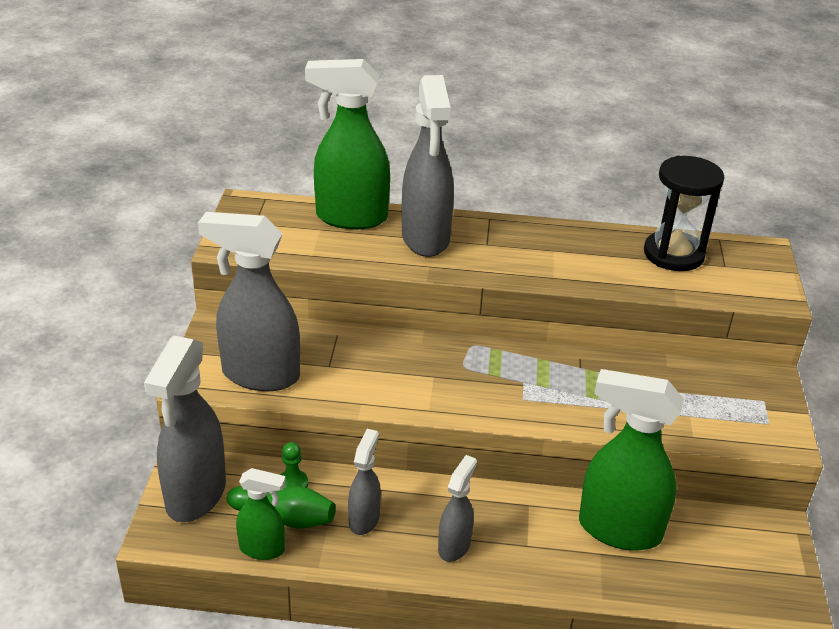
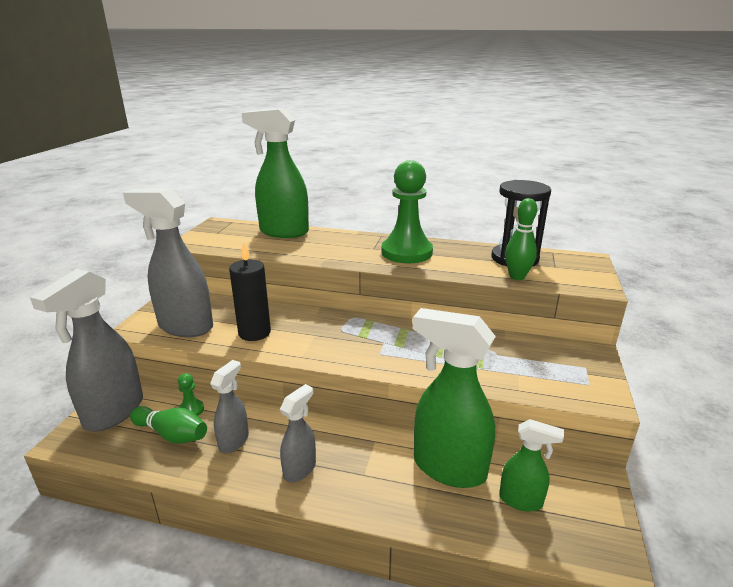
camera: 10 degrees right, 10 degrees down
(262, 549) = (141, 457): green spray bottle -> green spray bottle (521, 500)
(355, 378) = (254, 333): none -> black candle
(425, 239) = (330, 244): grey spray bottle -> none
(533, 250) = (406, 252): none -> green pawn
(681, 286) = (517, 276): none -> green bowling pin

